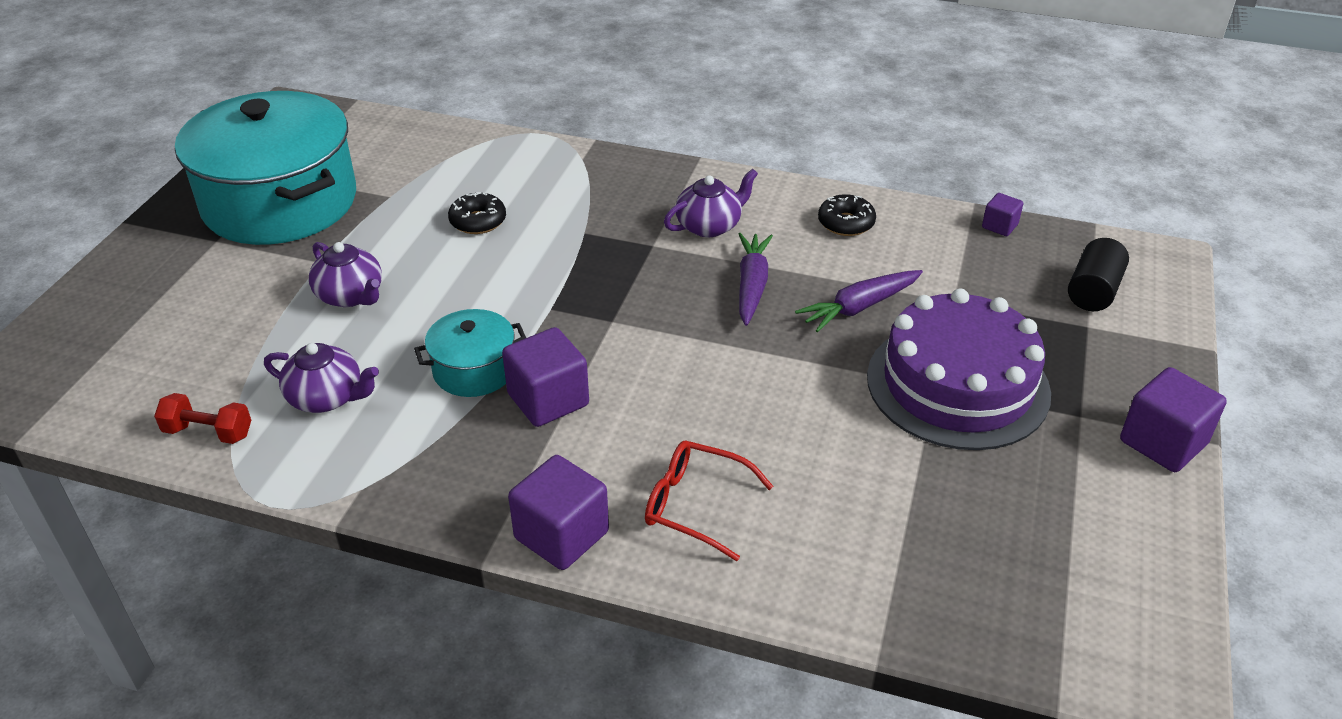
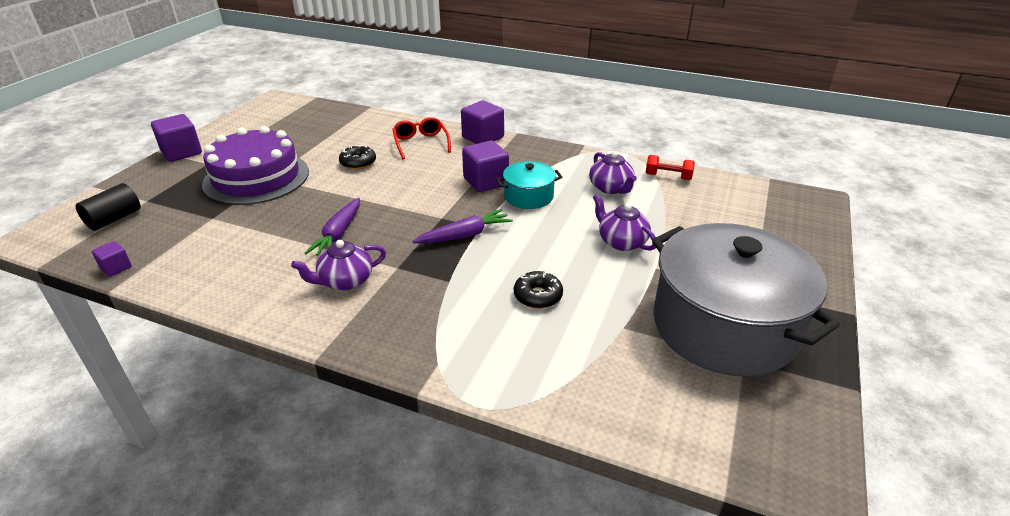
camera: 175 degrees left, 5 degrees down
(280, 202) = (724, 326): turquoise pot -> grey pot
(327, 397) = (611, 188): purple teapot -> purple teapot turned 135 degrees counterclockwise
(695, 505) = (421, 143): red glasses -> red glasses turned 135 degrees counterclockwise
(846, 223) = (234, 277): black donut -> black donut (358, 163)
(859, 307) = (276, 217): purple carrot -> purple carrot (464, 235)

